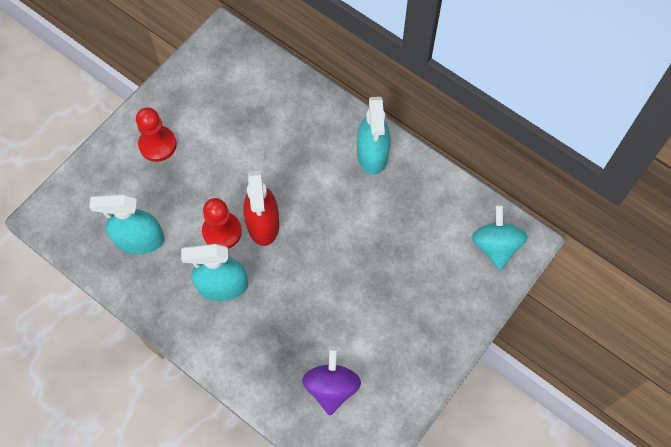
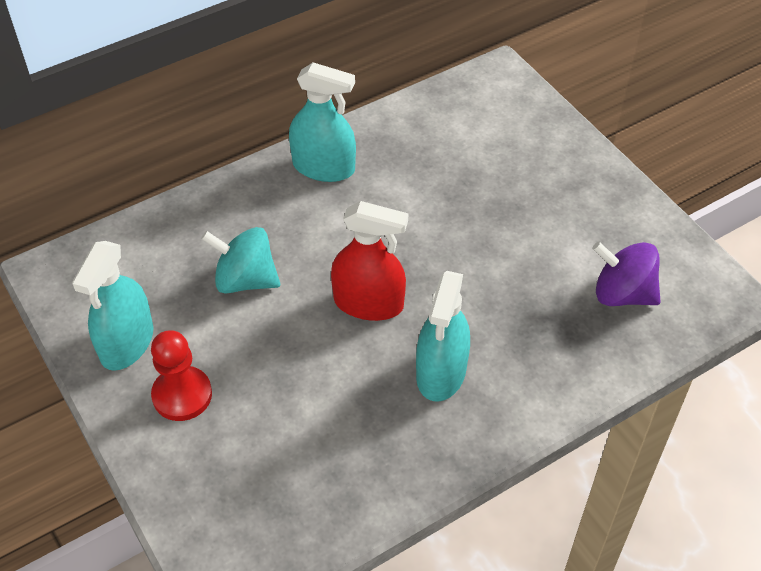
camera: 70 degrees left, 15 degrees down
(139, 240) = (327, 456): turquoise spray bottle -> turquoise spray bottle (127, 343)
(222, 231) = (359, 352): red pawn -> none
(495, 246) = (495, 97): turquoise spinning top -> turquoise spinning top (245, 280)

